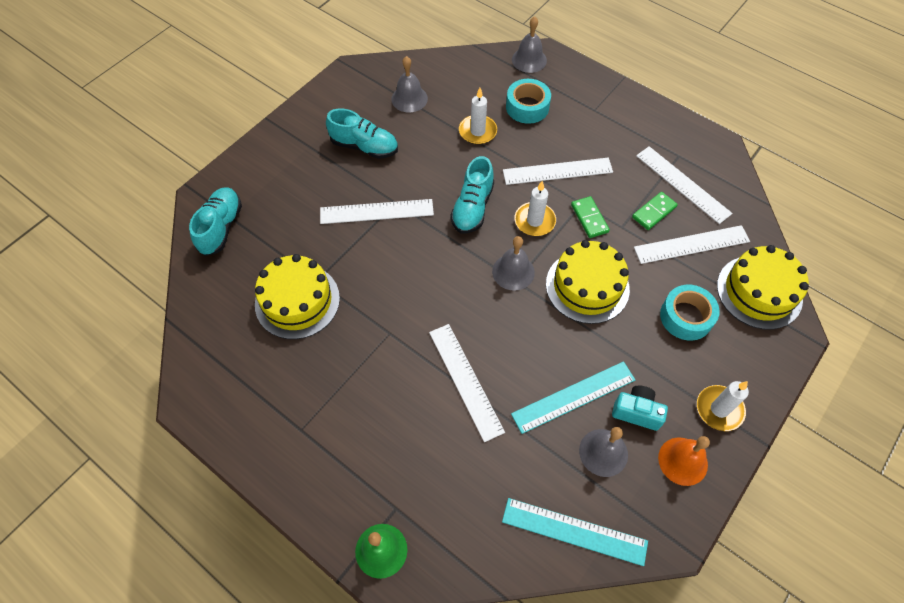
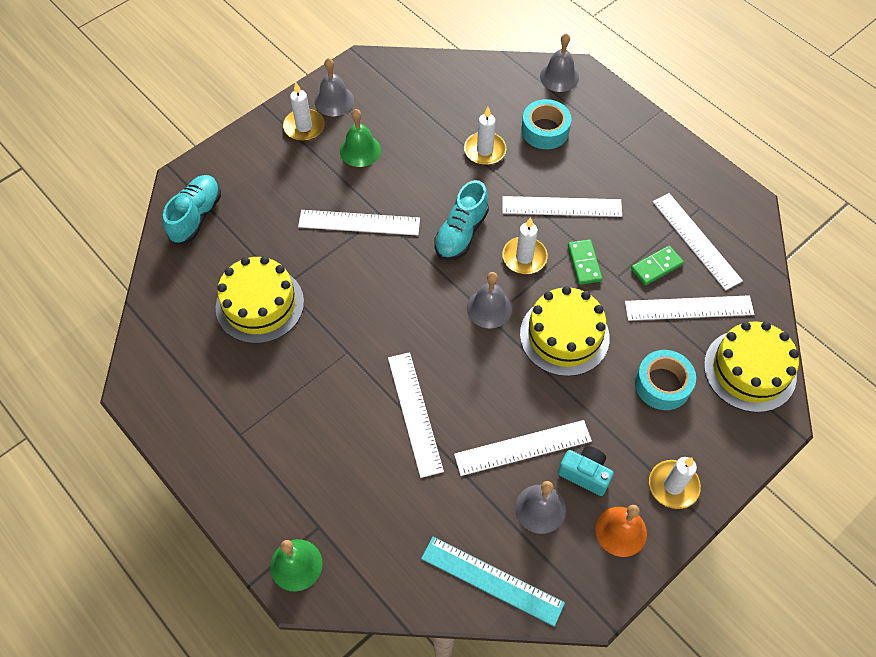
camera: 10 degrees right, 0 degrees up
(308, 133) = (304, 127): none -> white candle
(364, 146) = (360, 150): turquoise shoe -> green bell
(409, 98) = (419, 103): grey bell -> grey bell (334, 101)
(573, 397) = (523, 448): turquoise ruler -> white ruler

